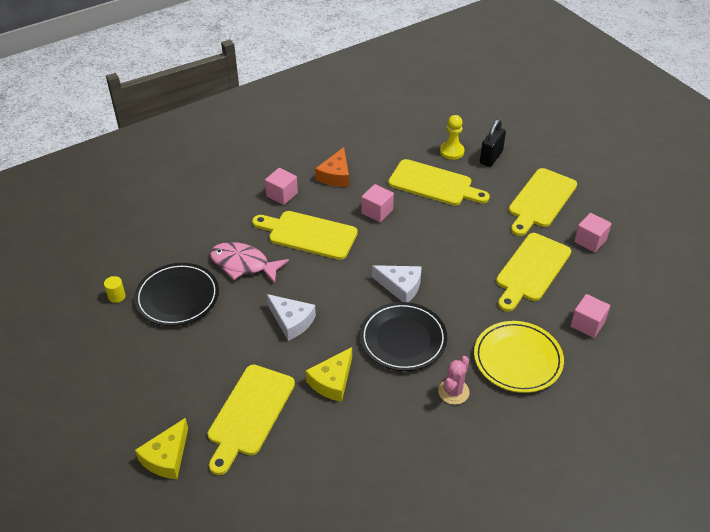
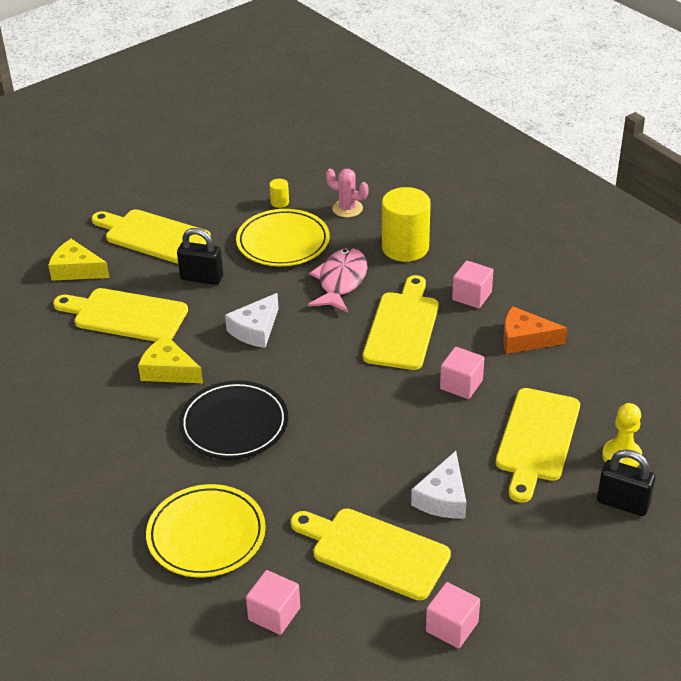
camera: 85 degrees right, 5 degrees down
(177, 297) = (283, 242): black plate -> yellow plate
(211, 223) = (405, 248): none -> yellow cylinder
(211, 356) = (202, 278): none -> black padlock
(400, 286) = (323, 416): white cheese -> white cheese (443, 497)
(453, 392) = (154, 473): pink cactus -> pink cactus (347, 208)
(541, 200) = (534, 566): yellow cutting board -> yellow cutting board (153, 236)

